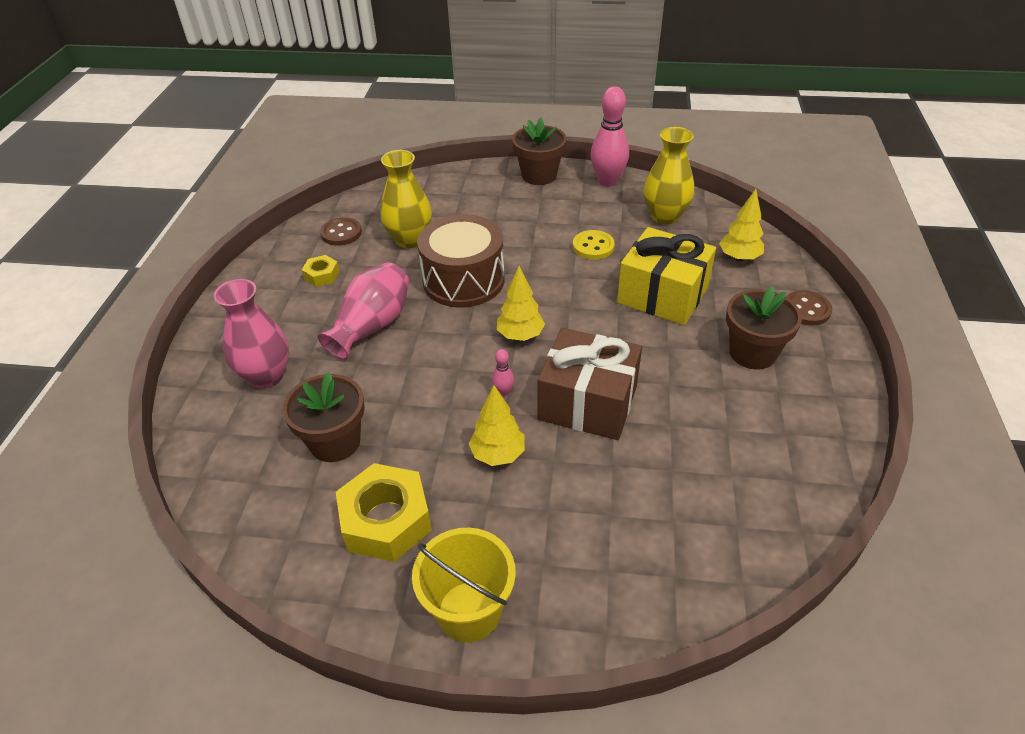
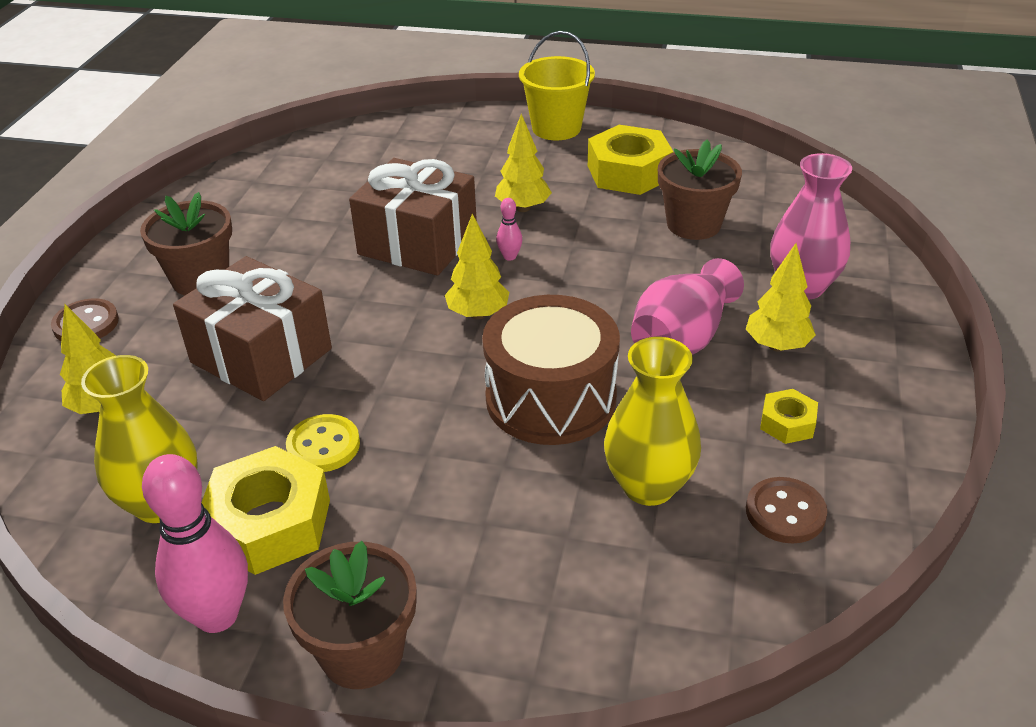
camera: 175 degrees left, 5 degrees down
(307, 324) = (776, 346): none -> yellow tree
(603, 212) = (269, 523): none -> yellow nut
(662, 295) = (261, 356): yellow gift -> brown gift

